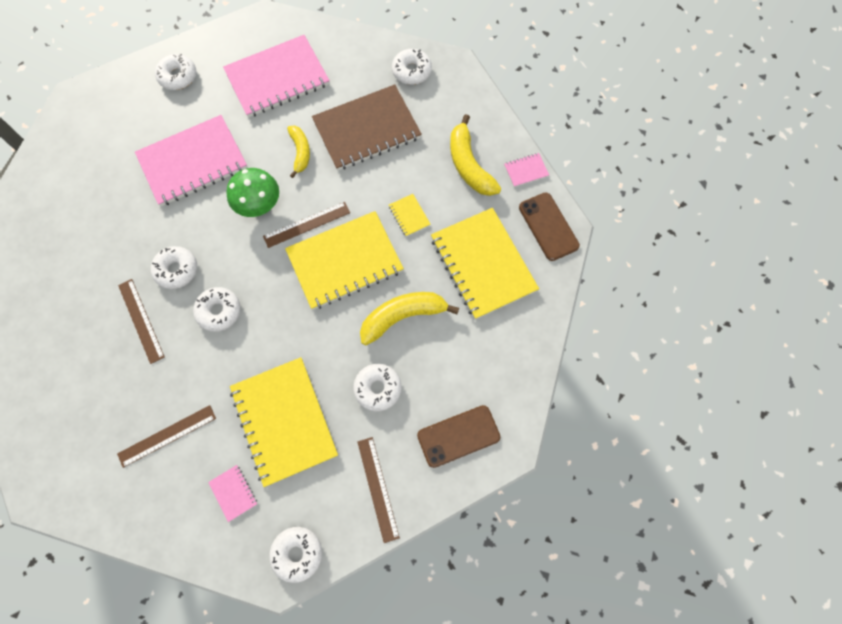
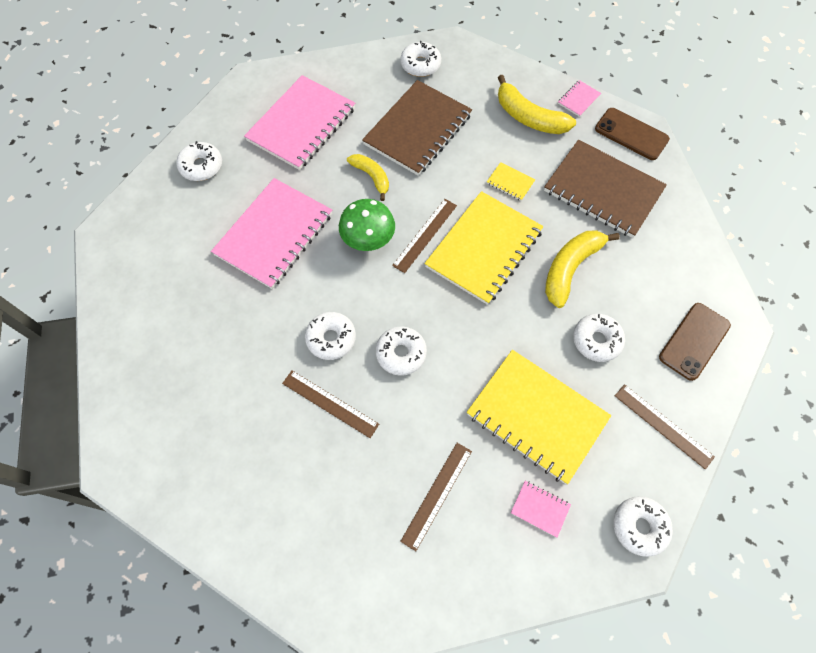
camera: 30 degrees left, 5 degrees down
(483, 264) = (603, 190): yellow notebook -> brown notebook

